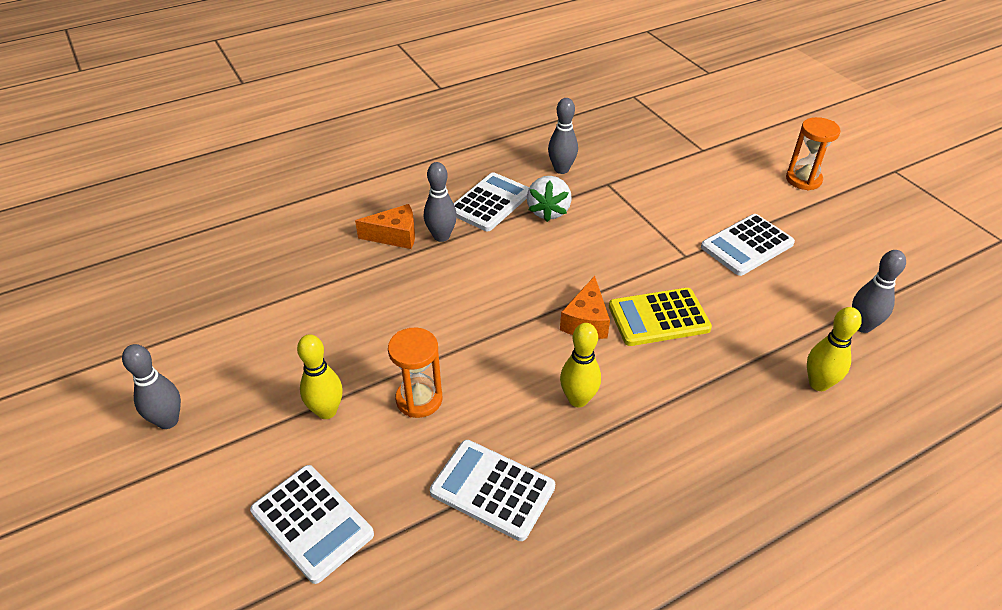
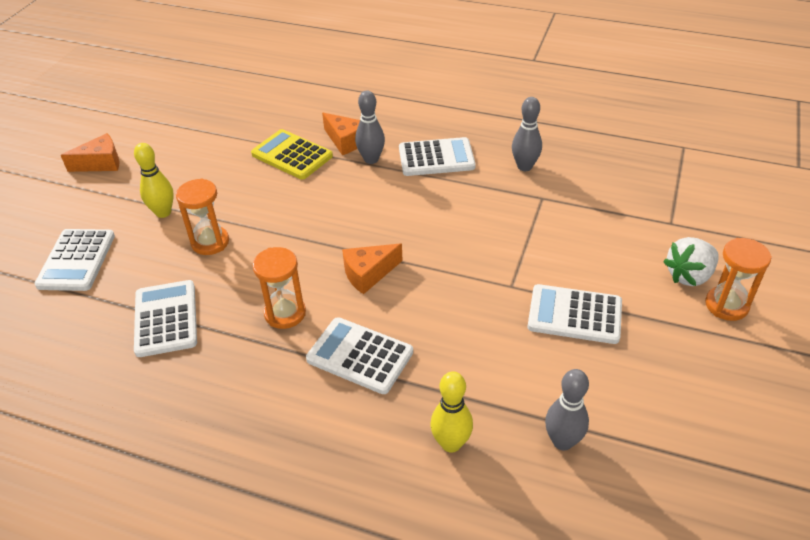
camera: 50 degrees right, 0 degrees up
(168, 421) = (101, 163): grey bowling pin -> orange cheese
(548, 211) = (465, 189): white strawberry -> white strawberry (689, 275)
(578, 399) = (285, 313): yellow bowling pin -> orange hourglass
(658, 317) = (418, 309): yellow calculator -> yellow calculator (292, 155)
(678, 381) = (360, 356): none -> white calculator

